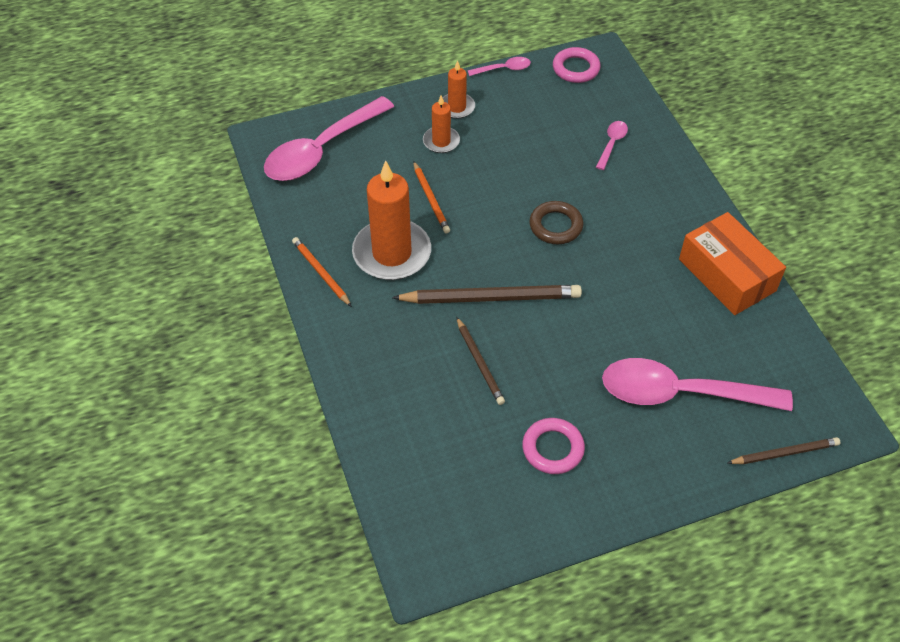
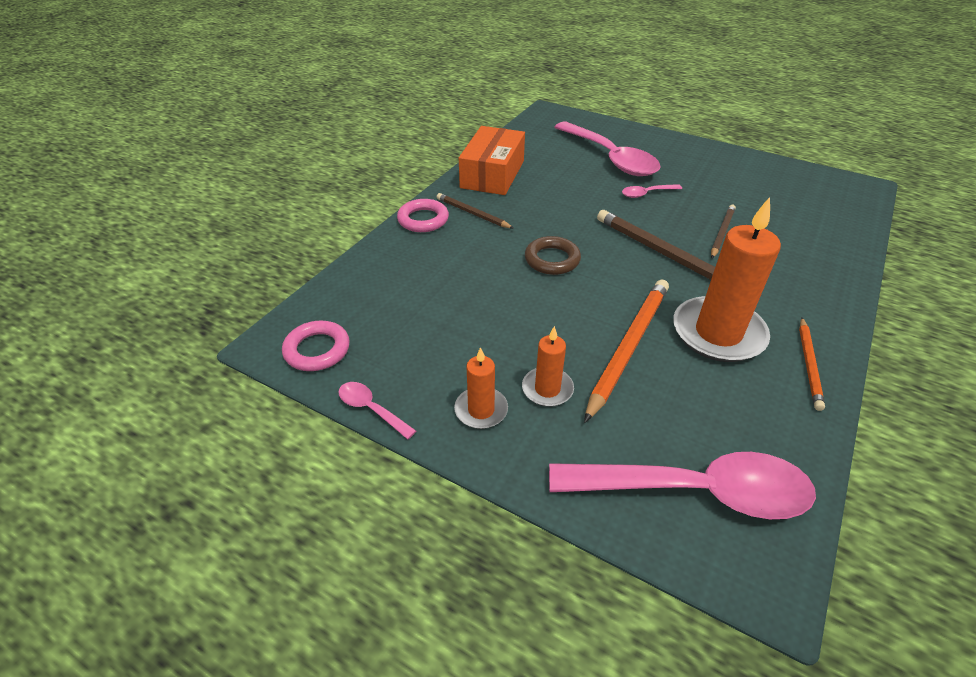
camera: 130 degrees left, 10 degrees down
(431, 199) = (628, 347): orange pencil -> orange pencil, size x1.75
(553, 448) = (721, 180): pink ring -> pink ring (423, 219)
(612, 144) = (414, 274): pink spoon -> pink spoon (646, 194)
(784, 453) = (594, 121): brown pencil -> brown pencil (472, 213)

